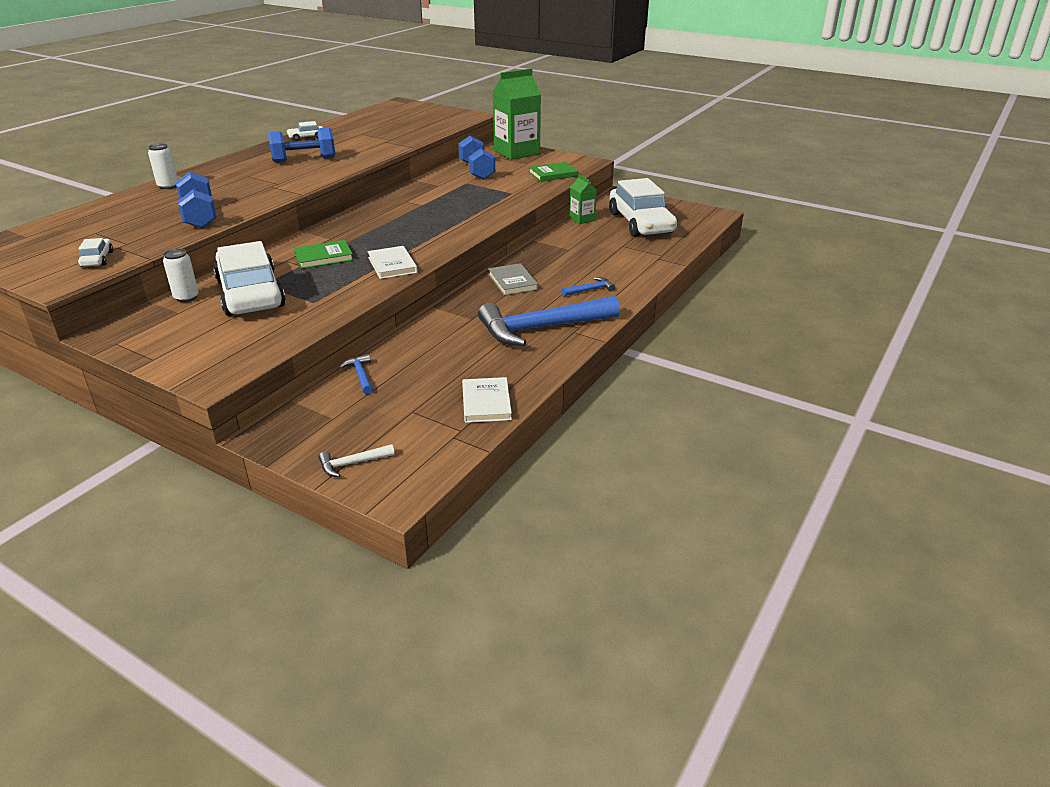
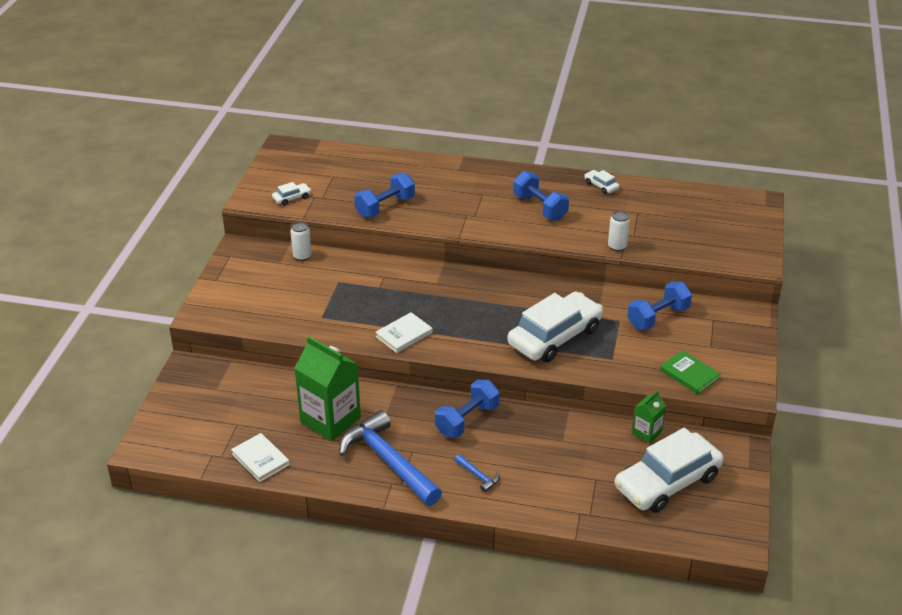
camera: 70 degrees right, 5 degrees up
(168, 186) = (435, 167): white can -> white can (617, 246)
(251, 293) = (321, 282): white car -> white car (555, 337)
(324, 257) = (400, 293): green book -> none
(352, 464) = (168, 416): white hammer -> none
(360, 375) = (274, 382): blue hammer -> none
(486, 403) = (260, 459): white book -> white book turned 75 degrees clockwise
(512, 282) = (467, 420): grey book -> blue dumbbell
(516, 152) = (739, 330): green carton -> green carton (330, 420)

